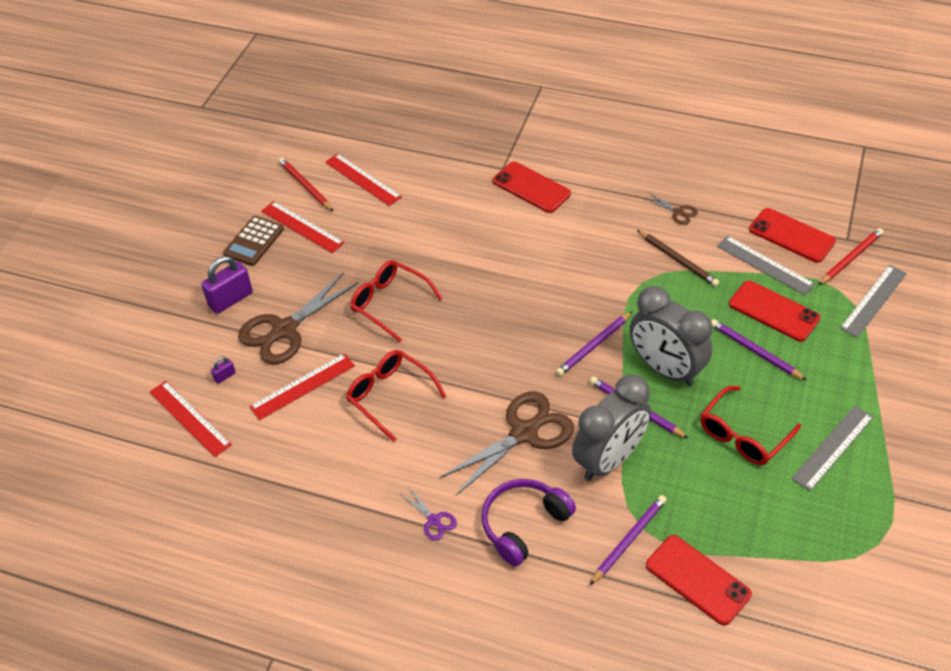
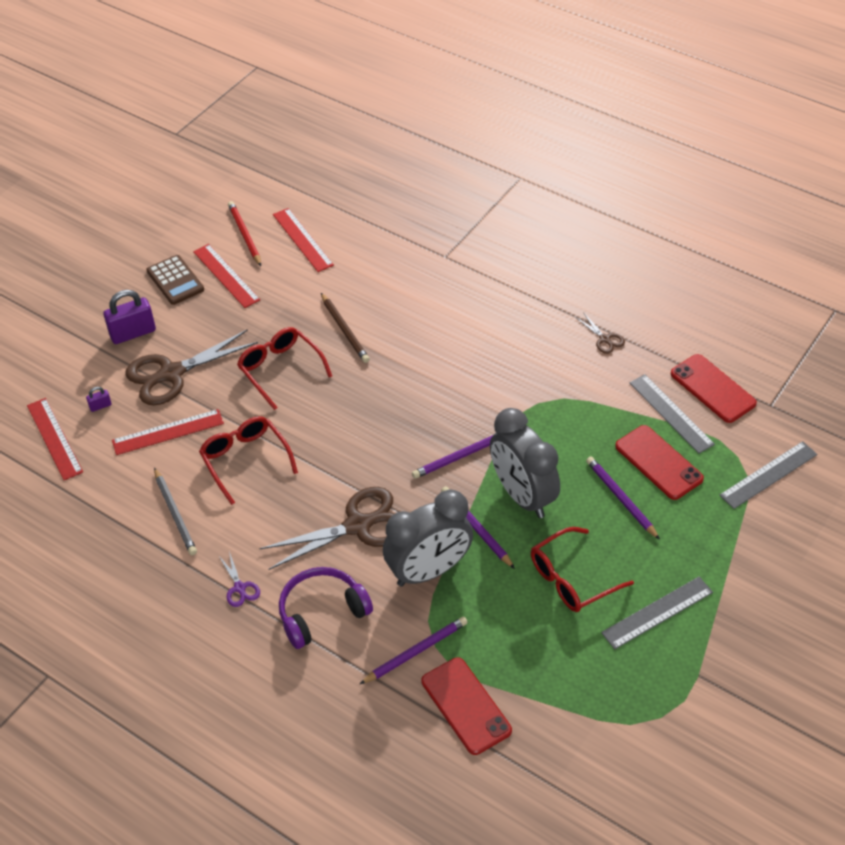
camera: 15 degrees right, 0 degrees up
(254, 241) = (175, 280): brown calculator -> brown calculator turned 75 degrees counterclockwise
(341, 463) = (175, 513): none -> grey pencil
(531, 188) = (465, 282): red phone -> none
(678, 260) = (583, 388): brown pencil -> brown pencil (345, 330)
(850, 258) = (764, 425): red pencil -> none

